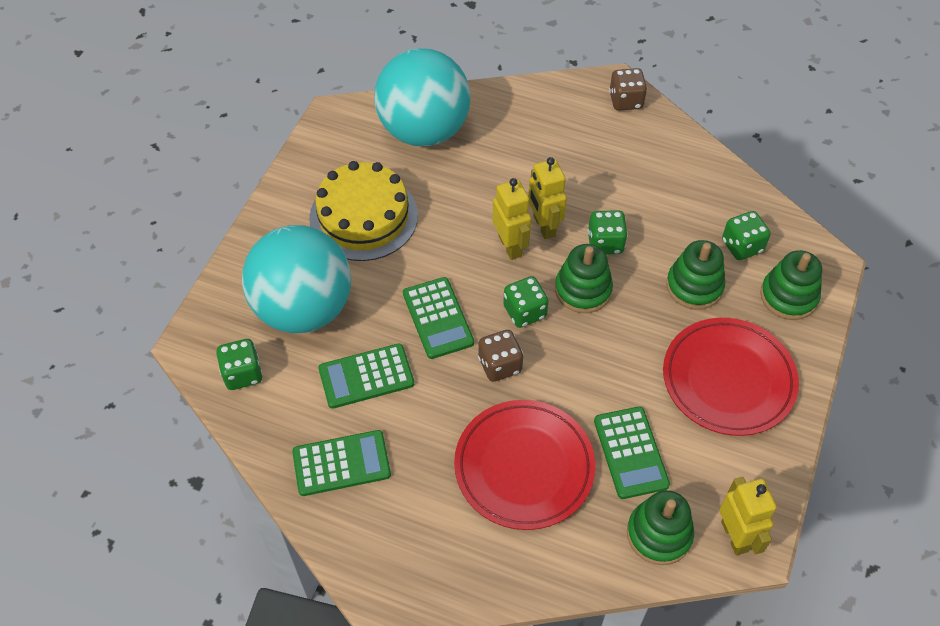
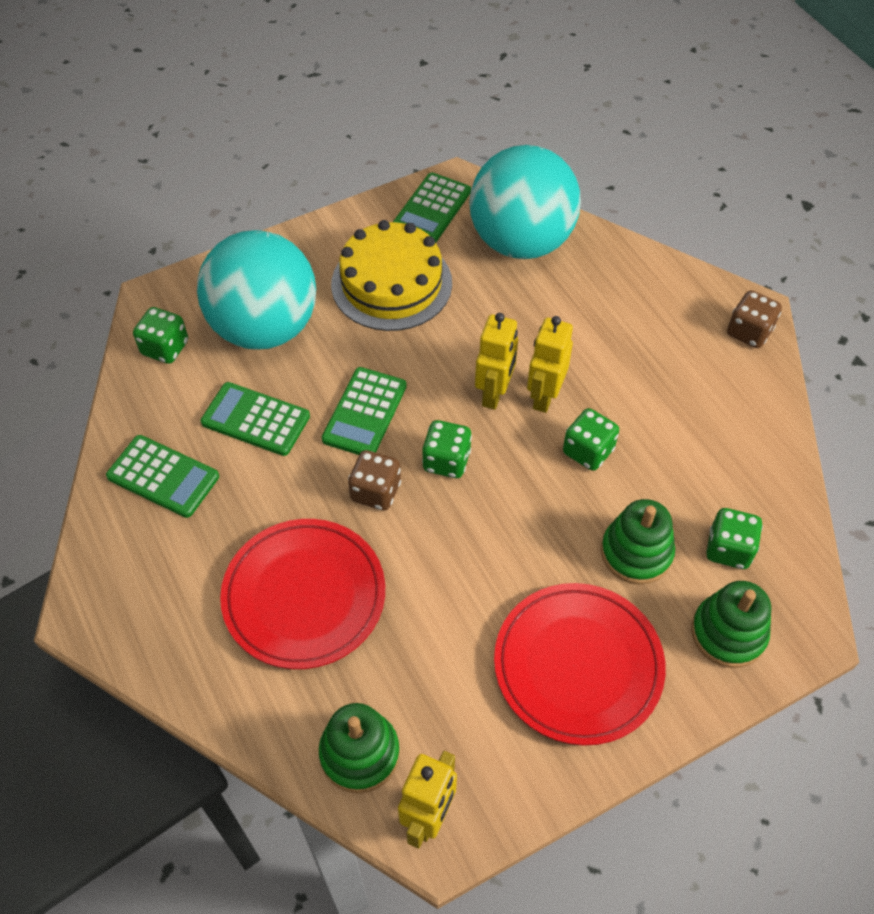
camera: 40 degrees right, 0 degrees up
(583, 290) = (521, 479): green stacking toy -> none
(631, 452) = (411, 659): green calculator -> green calculator (432, 209)

